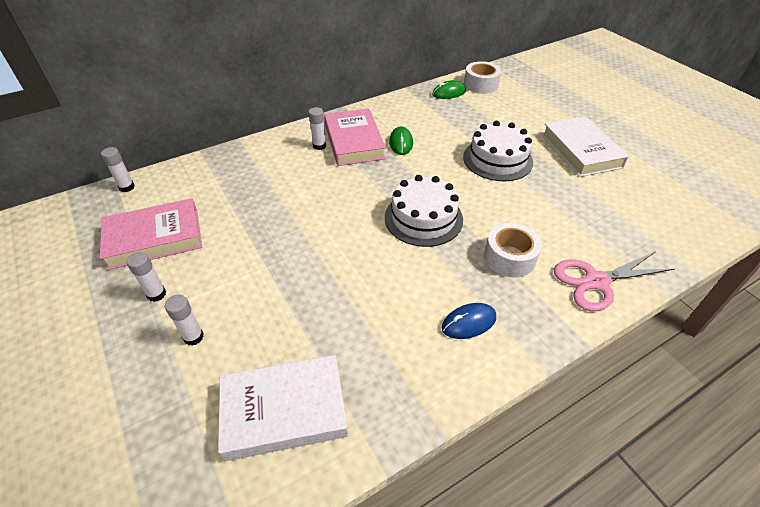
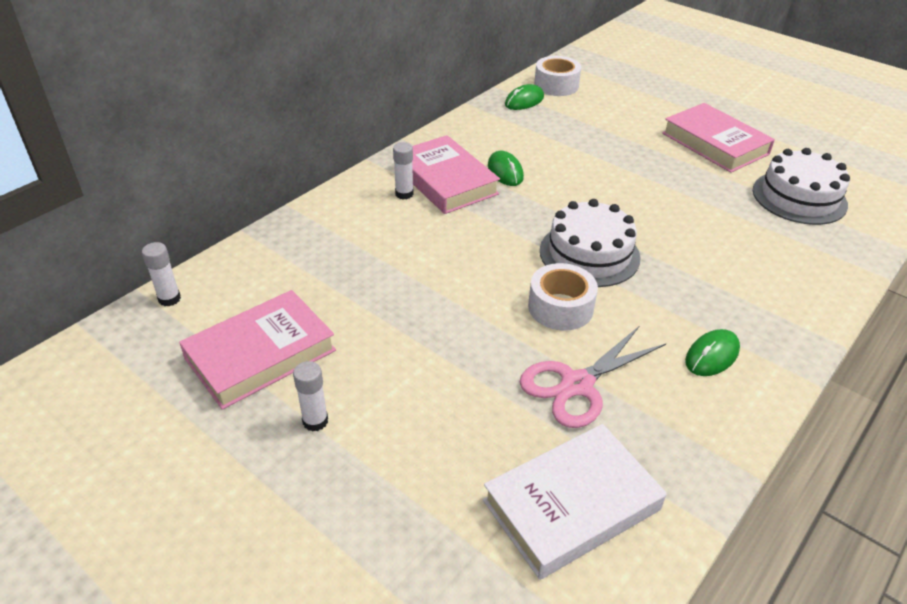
camera: 20 degrees left, 5 degrees down
(193, 337) = (402, 457): white glue stick -> none
(469, 323) = (712, 356): blue mouse -> green mouse
(497, 159) = (630, 170): white cake -> white cake (799, 197)
(509, 257) = (711, 276): white tape -> white tape (560, 307)
(580, 151) = (714, 143): white book -> pink book
(596, 281) = (813, 280): pink scissors -> pink scissors (577, 385)

